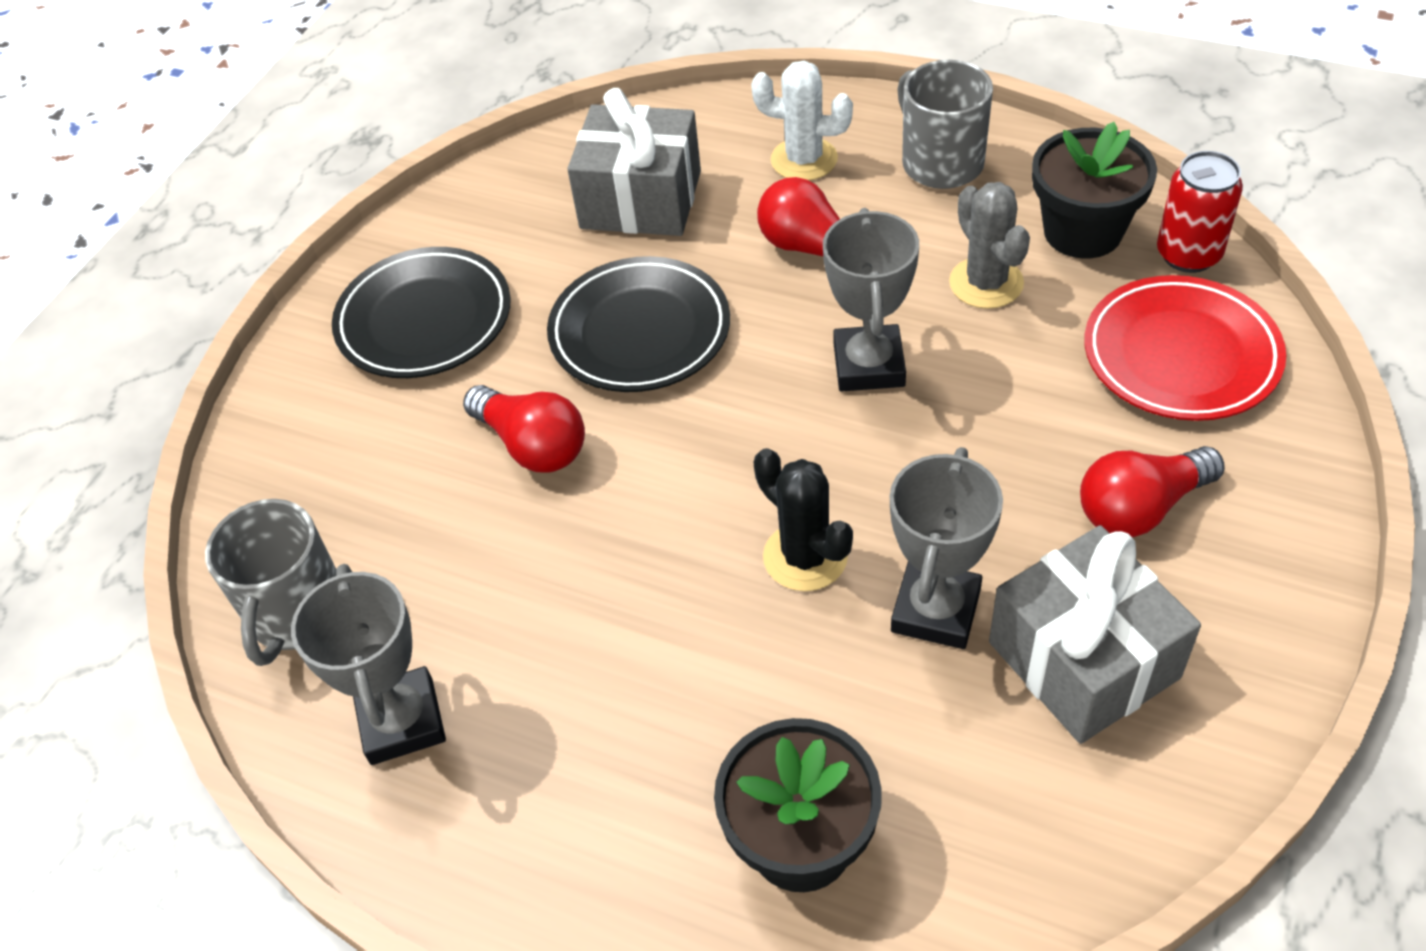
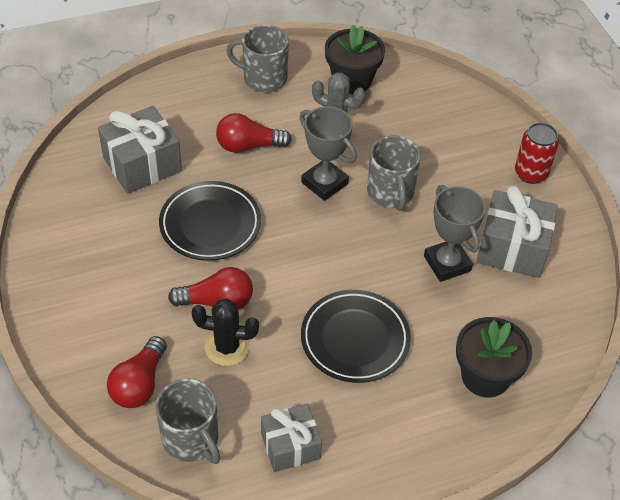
camera: 50 degrees left, 0 degrees up
(402, 721) = (290, 446): grey trophy -> grey gift
(424, 320) = (97, 278): black plate -> black plate (355, 339)
(804, 159) = (200, 106): white cactus -> none
(805, 557) = (380, 274): black cactus -> black cactus (227, 347)
(961, 439) = (390, 193): none -> grey mug
(1140, 508) = (478, 181): red light bulb -> red light bulb (139, 384)
(1181, 355) = (436, 113): red plate -> none
(1188, 254) = (401, 70): red can -> red can (531, 173)

